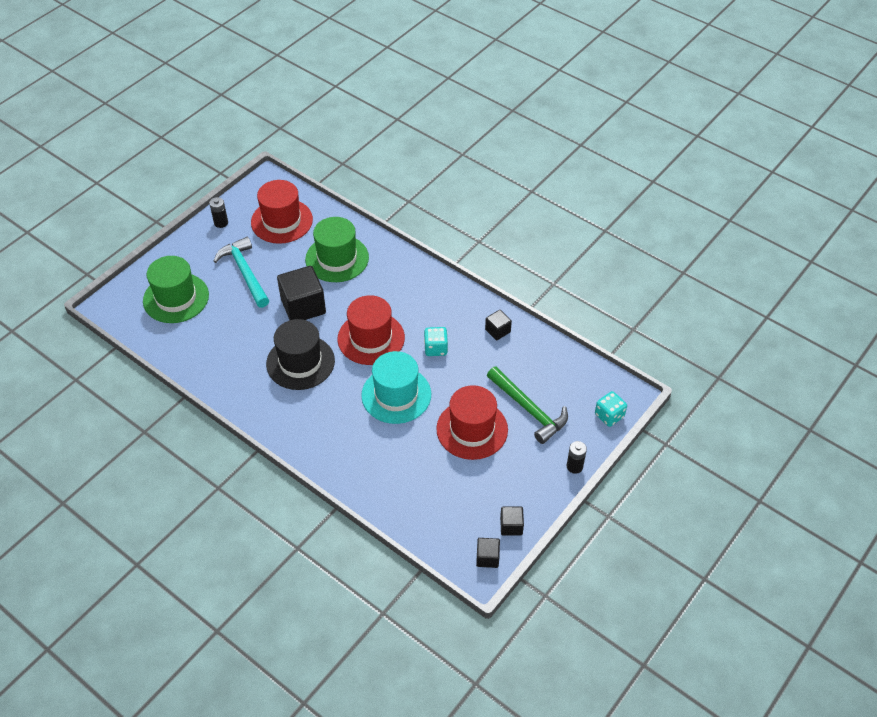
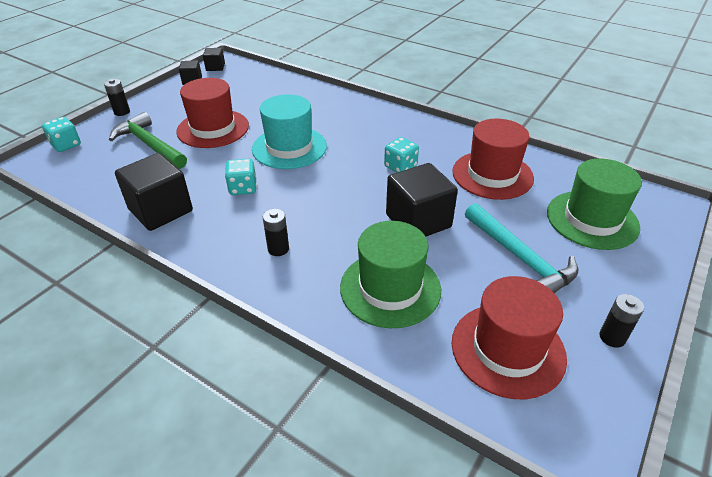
camera: 175 degrees right, 10 degrees down
(300, 362) = (400, 167): black hat -> turquoise dice
(371, 338) = (323, 193): red hat -> red hat (492, 175)
(407, 291) = (278, 249): none -> black battery
(497, 331) = (161, 210): black cube -> black cube, size x1.98

